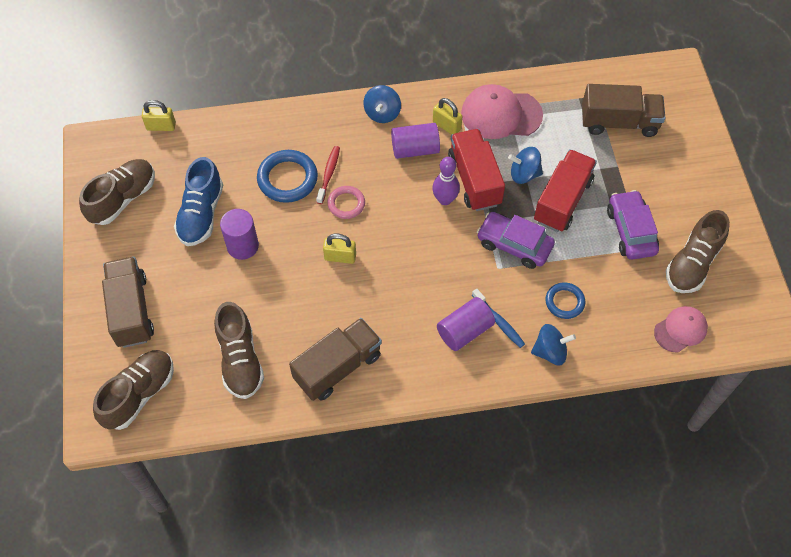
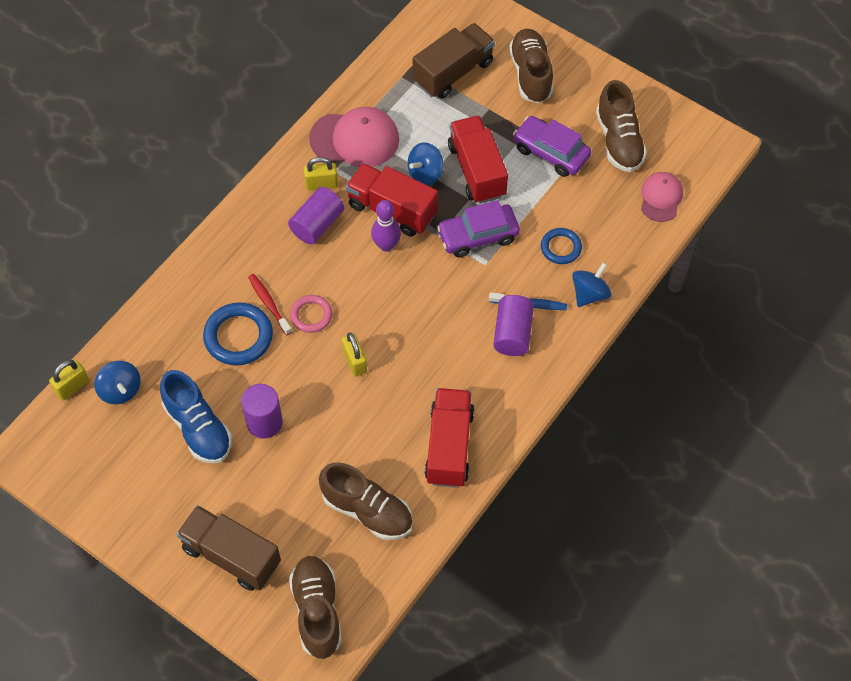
camera: 45 degrees left, 0 degrees up
(123, 199) = (112, 475): brown shoe -> brown shoe (531, 74)
(338, 367) = (449, 446): brown truck -> red truck
(340, 257) = (354, 361): yellow padlock -> yellow padlock turned 75 degrees counterclockwise
(382, 113) = (256, 216): blue spinning top -> blue spinning top (120, 390)
(501, 114) = (355, 139): pink cap -> pink cap turned 135 degrees counterclockwise

